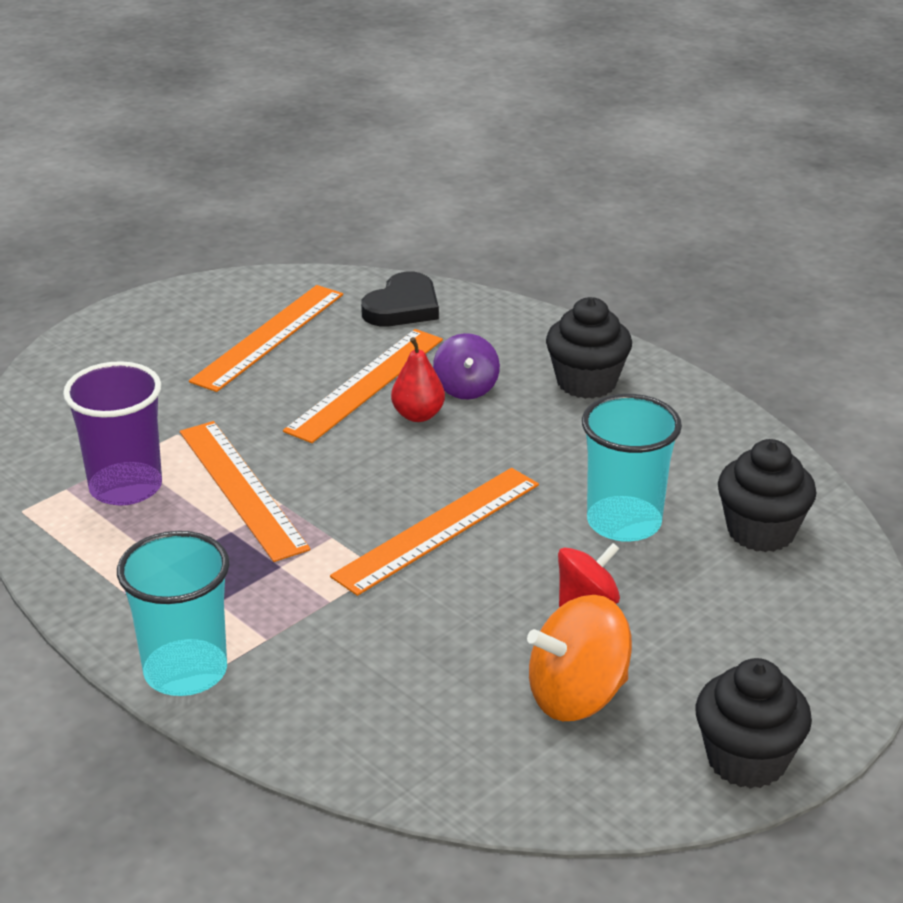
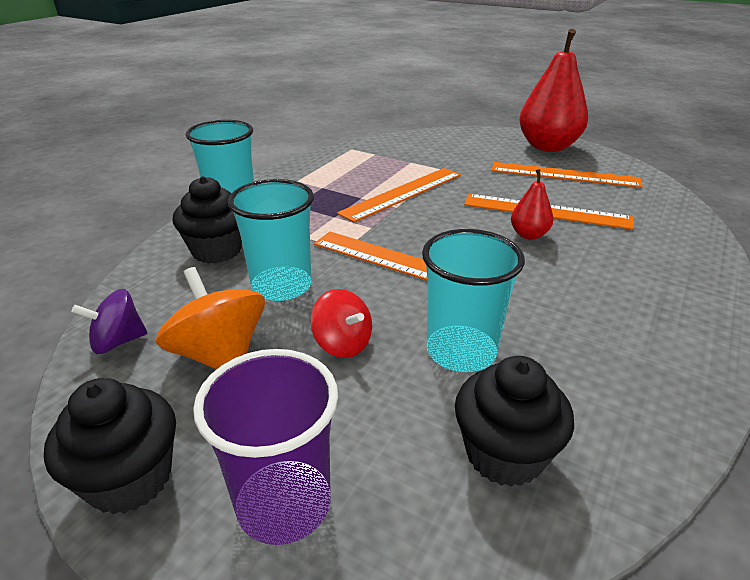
camera: 75 degrees right, 0 degrees up
(125, 487) = (384, 166): purple cup -> purple cup (284, 504)
(162, 319) = (547, 146): none -> red pear
(402, 307) = (656, 209): black heart -> none
(452, 635) = (281, 286): none -> turquoise cup
(466, 388) = (582, 248): purple spinning top -> purple spinning top (118, 341)
(586, 382) = (653, 303): black cupcake -> black cupcake (216, 250)

